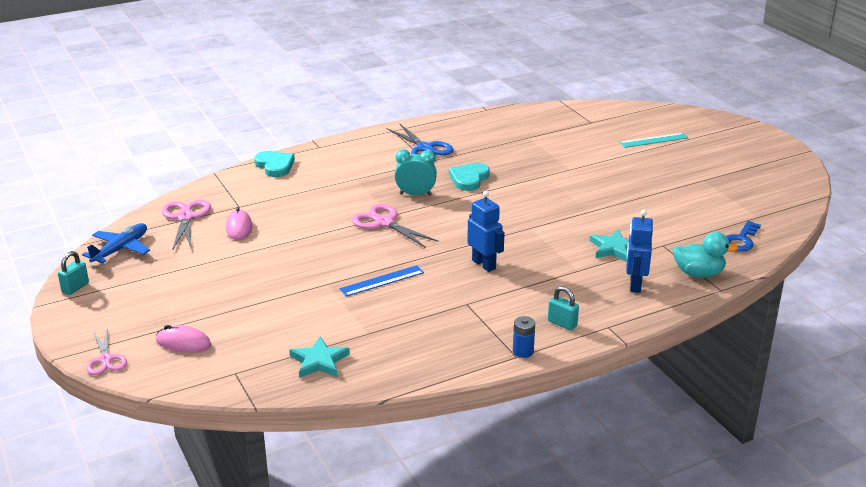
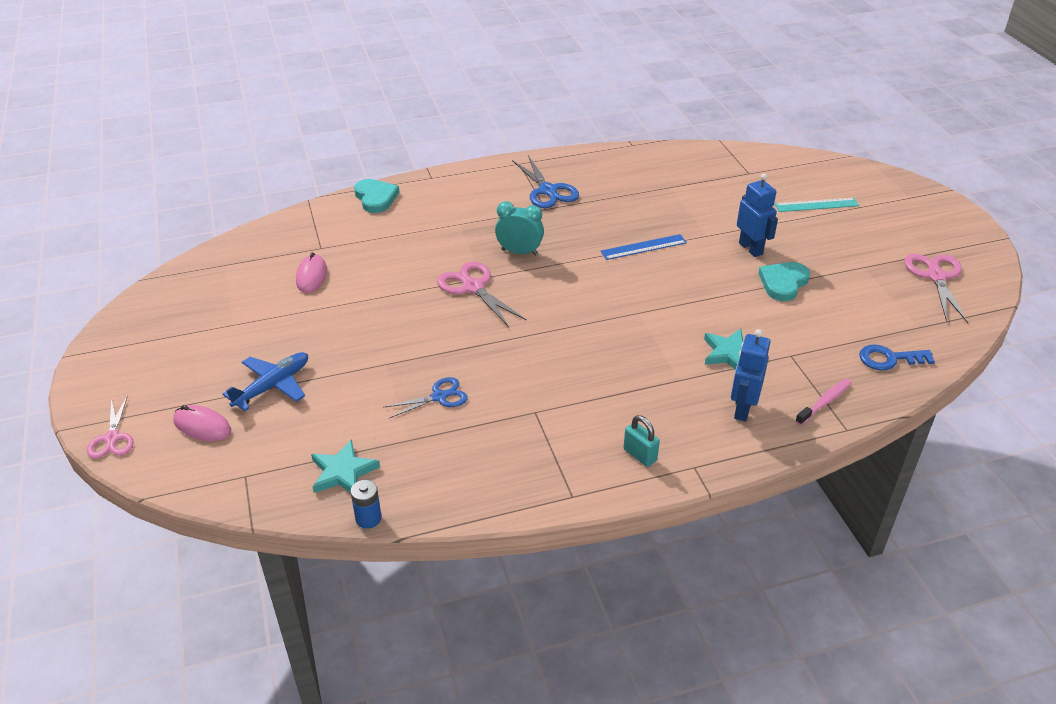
camera: 10 degrees right, 10 degrees up
(75, 288) = (113, 336): turquoise padlock -> none
(120, 249) = (177, 291): blue plane -> blue plane (272, 386)
(185, 218) = (259, 257): pink scissors -> pink scissors (936, 277)
(382, 281) = (447, 367): blue ruler -> blue ruler (643, 247)
(382, 302) = (439, 397): none -> blue scissors
(469, 179) = (586, 237): turquoise heart -> turquoise heart (783, 283)
(484, 264) = (570, 358): blue robot -> blue robot (751, 248)
(523, 351) = (582, 490): blue battery -> blue battery (368, 518)
(698, 273) = (825, 402): turquoise duck -> pink toothbrush
(741, 240) = (889, 359): blue key -> blue key turned 45 degrees clockwise

